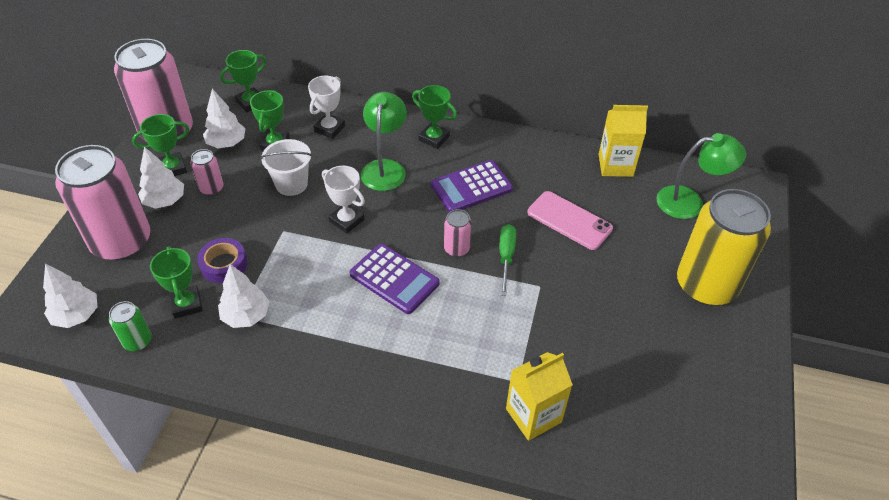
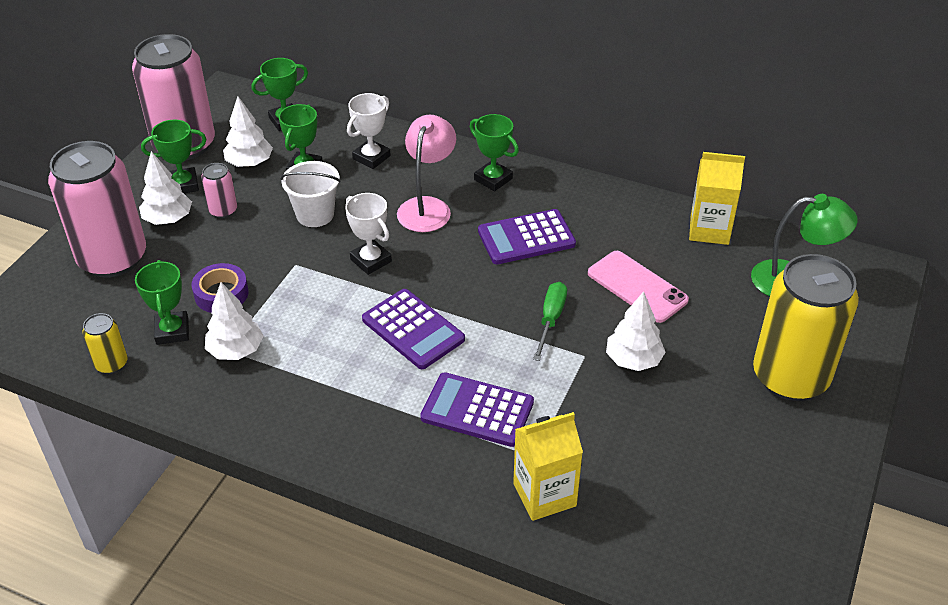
camera: 10 degrees right, 5 degrees down
(76, 315) = (50, 330): white tree -> white tree (633, 360)
(137, 341) = (111, 364): green can -> yellow can
(385, 168) = (427, 207): green lamp -> pink lamp
(456, 248) = (493, 304): pink can -> none
(462, 346) = (477, 410): none -> purple calculator

